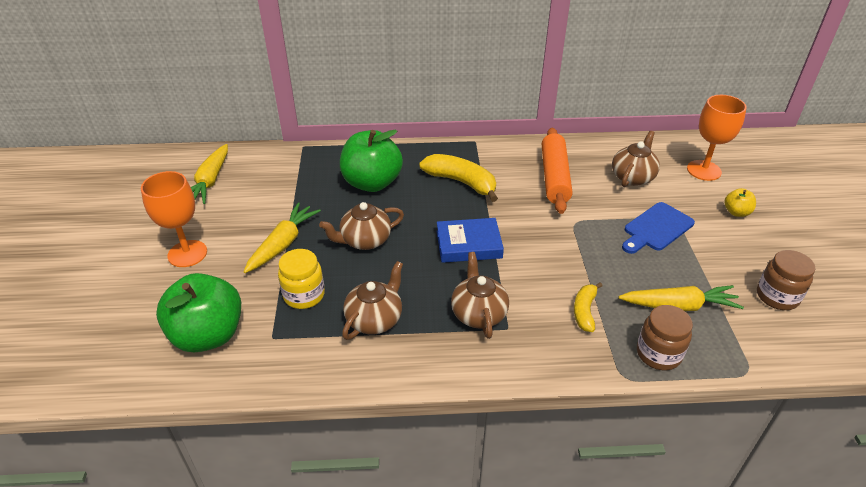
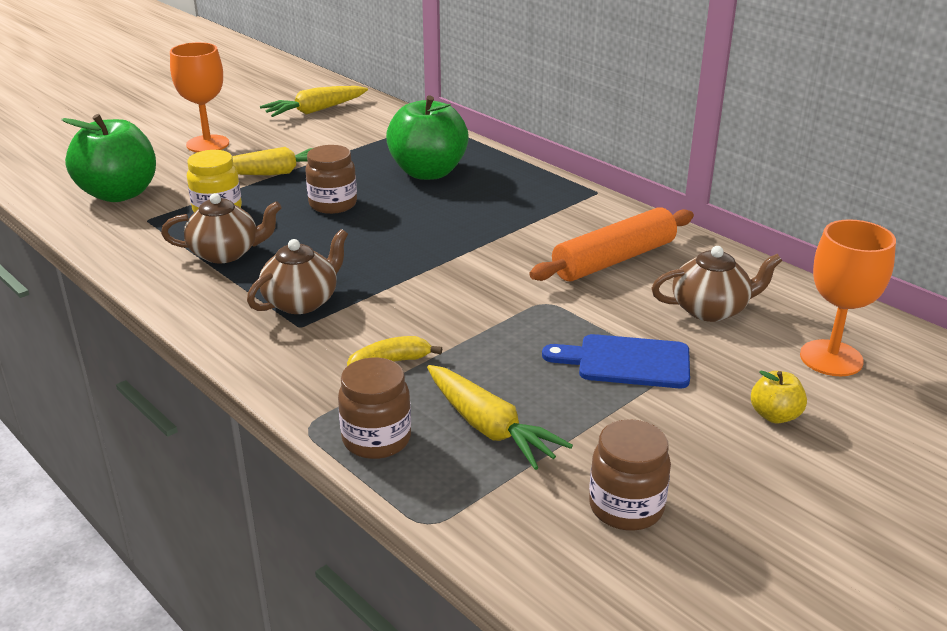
camera: 50 degrees right, 10 degrees down
(364, 240) = (333, 204): brown teapot -> brown jar
(461, 182) = (507, 213): yellow banana -> none
(468, 244) = (406, 256): blue book -> none

